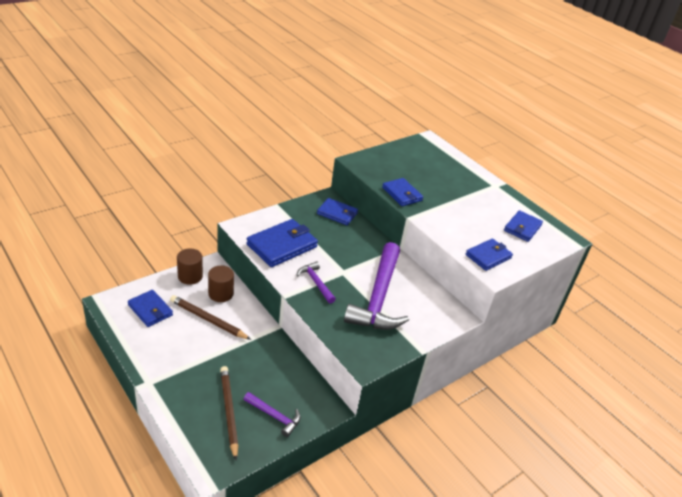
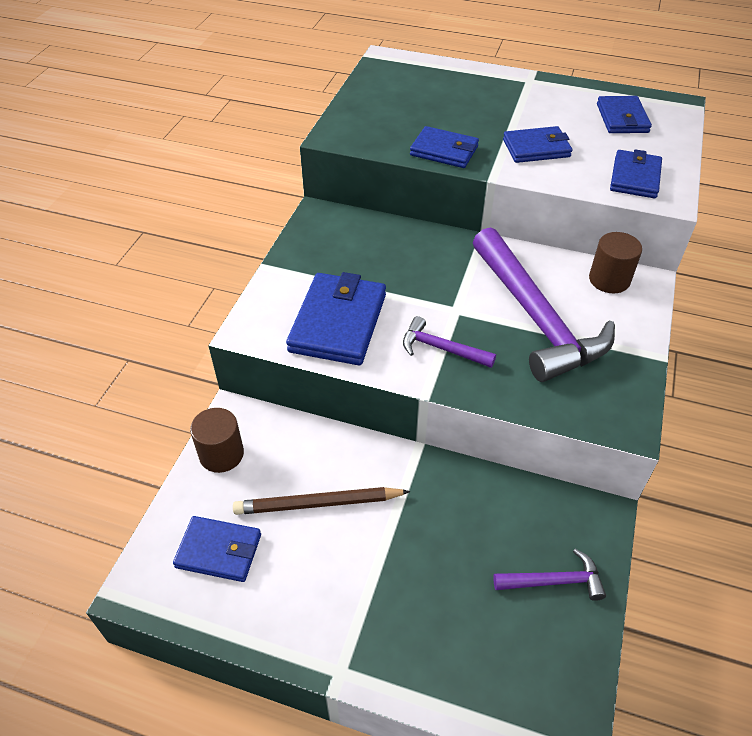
camera: 30 degrees left, 10 degrees up
(221, 294) = (293, 451): brown cylinder -> brown cylinder (609, 280)
(229, 411) = (493, 623): brown pencil -> none
(337, 213) = (356, 230): blue wallet -> blue wallet (536, 148)

